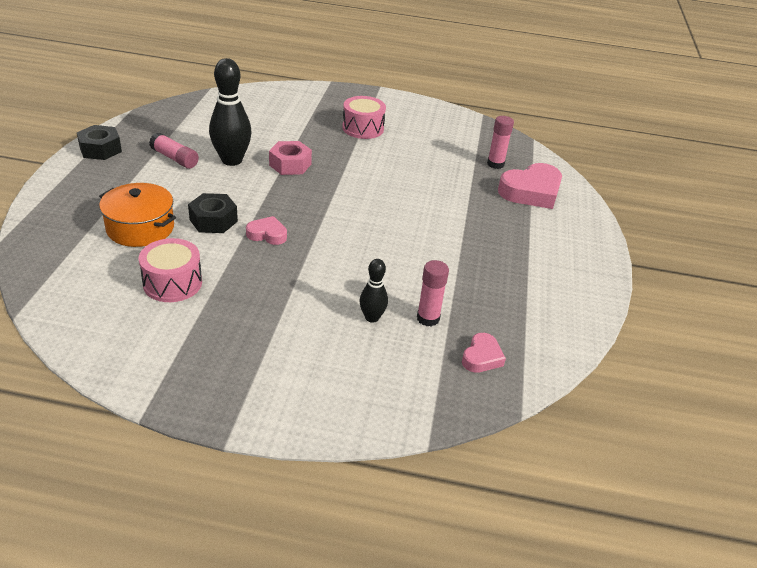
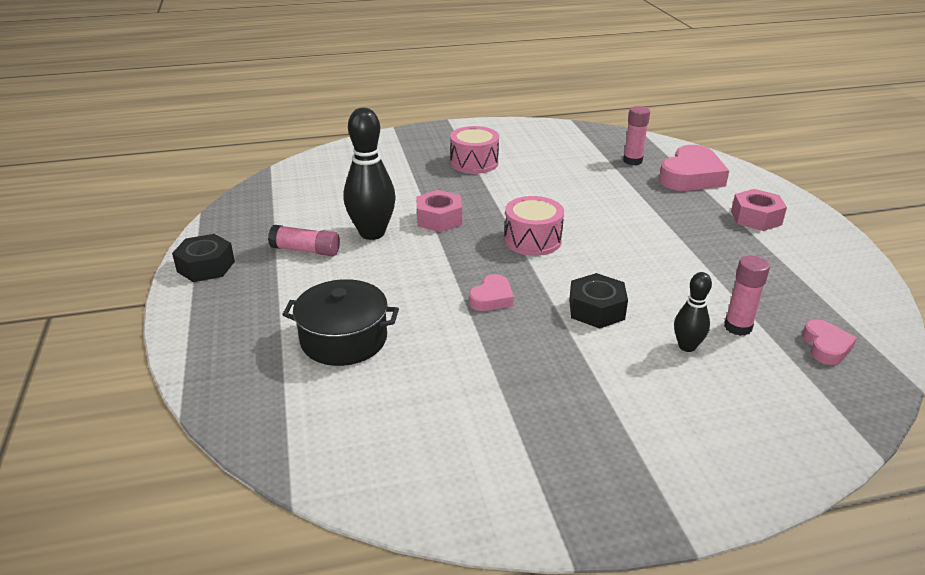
camera: 20 degrees left, 5 degrees down
(140, 228) = (344, 339): orange pot -> black pot
(172, 283) = (445, 388): pink drum -> pink drum (532, 240)
(213, 220) = (418, 303): black nut -> black nut (596, 309)
(267, 234) = (491, 298): pink heart -> pink heart turned 135 degrees clockwise
(547, 242) = (756, 218): none -> pink nut

